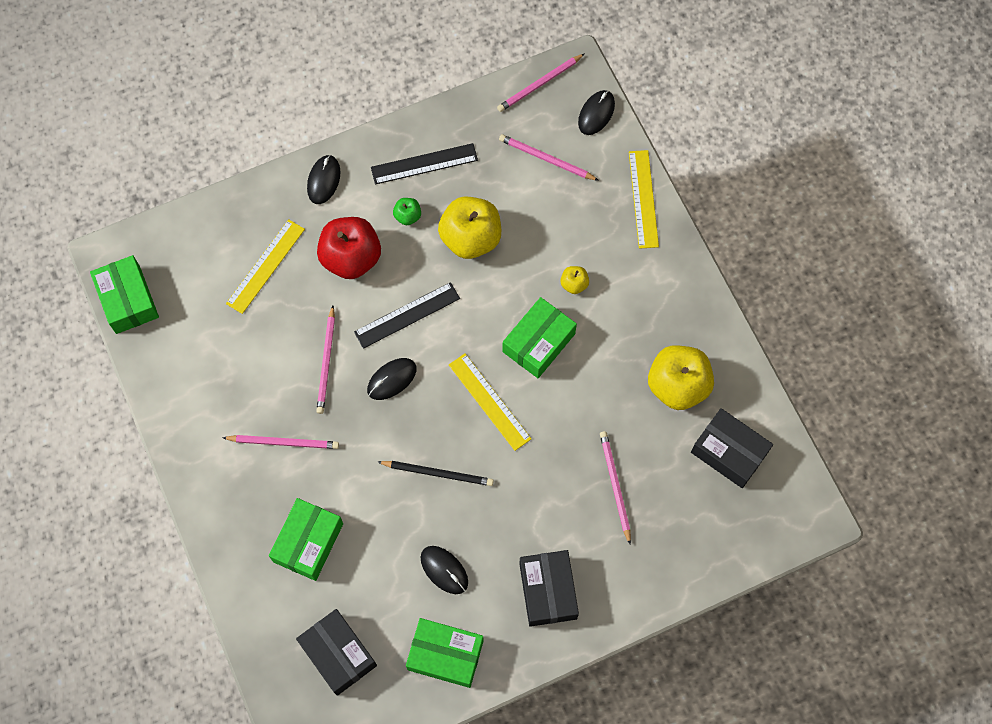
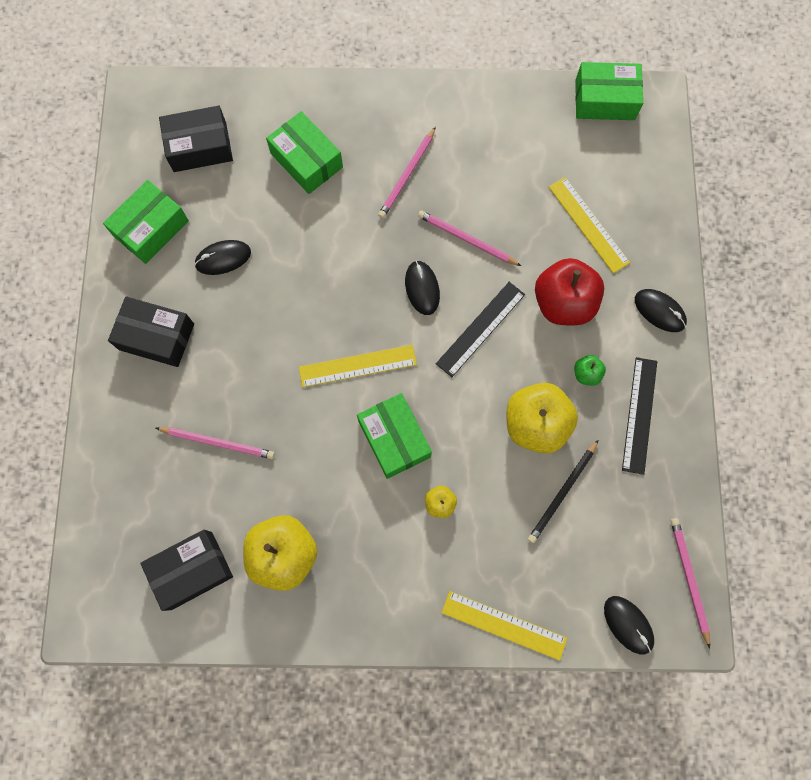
camera: 115 degrees right, 5 degrees up
(407, 315) = (480, 329): black ruler -> black ruler turned 45 degrees clockwise
(438, 473) = (312, 290): black pencil -> black pencil (562, 493)
(546, 159) = (594, 543): pink pencil -> none

